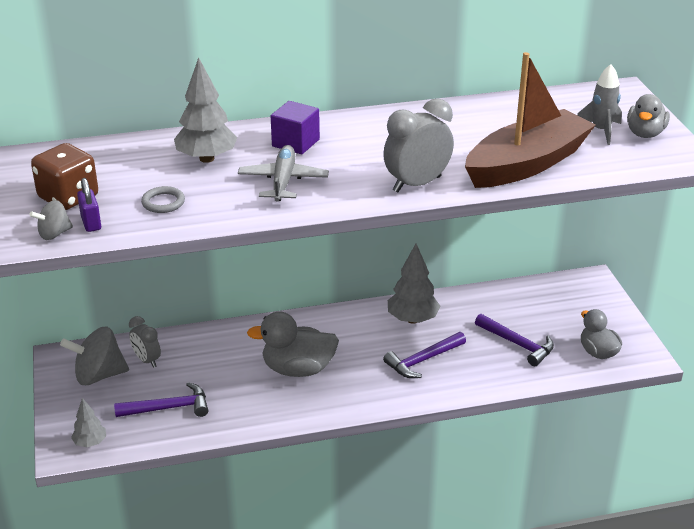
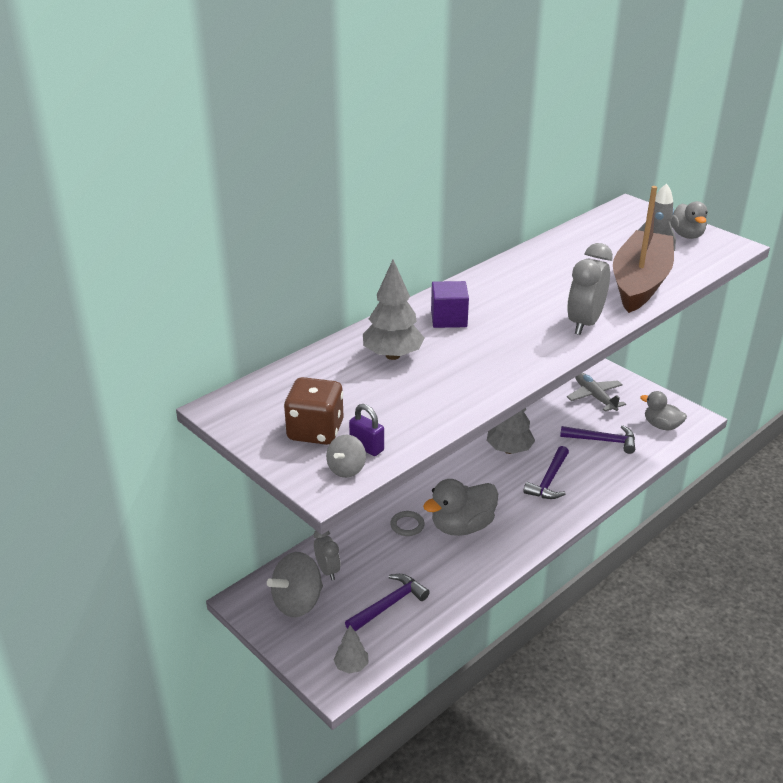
camera: 30 degrees left, 0 degrees up
(147, 360) = (327, 570): grey clock -> grey clock turned 135 degrees counterclockwise
(163, 202) = (406, 406): grey ring -> grey ring (407, 525)
(283, 181) = (481, 355): grey plane -> grey plane (594, 397)

